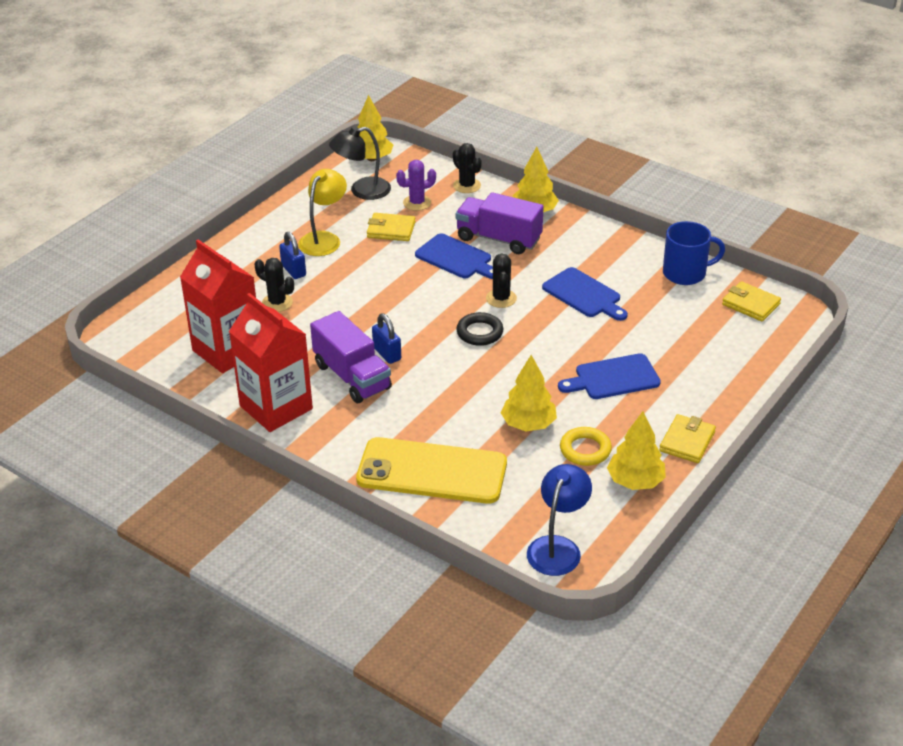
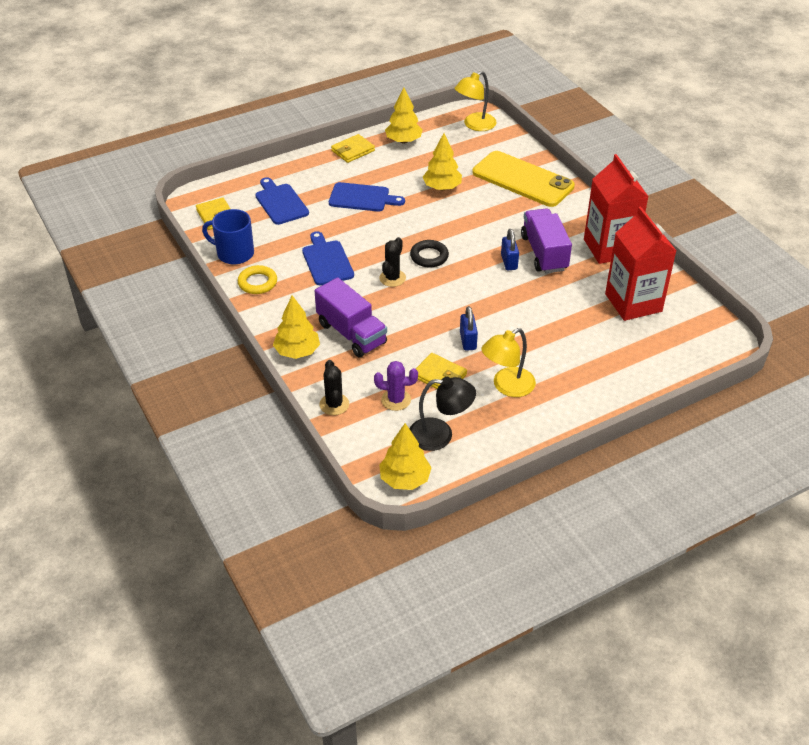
camera: 155 degrees left, 5 degrees up
(277, 303) = (577, 333): black cactus -> none
(293, 270) = (550, 361): blue padlock -> blue padlock (468, 341)
(456, 258) = (401, 326): blue cutting board -> blue cutting board (280, 203)
(557, 547) = (474, 125): blue lamp -> yellow lamp
(585, 450) = (418, 164): yellow ring -> yellow ring (257, 283)

